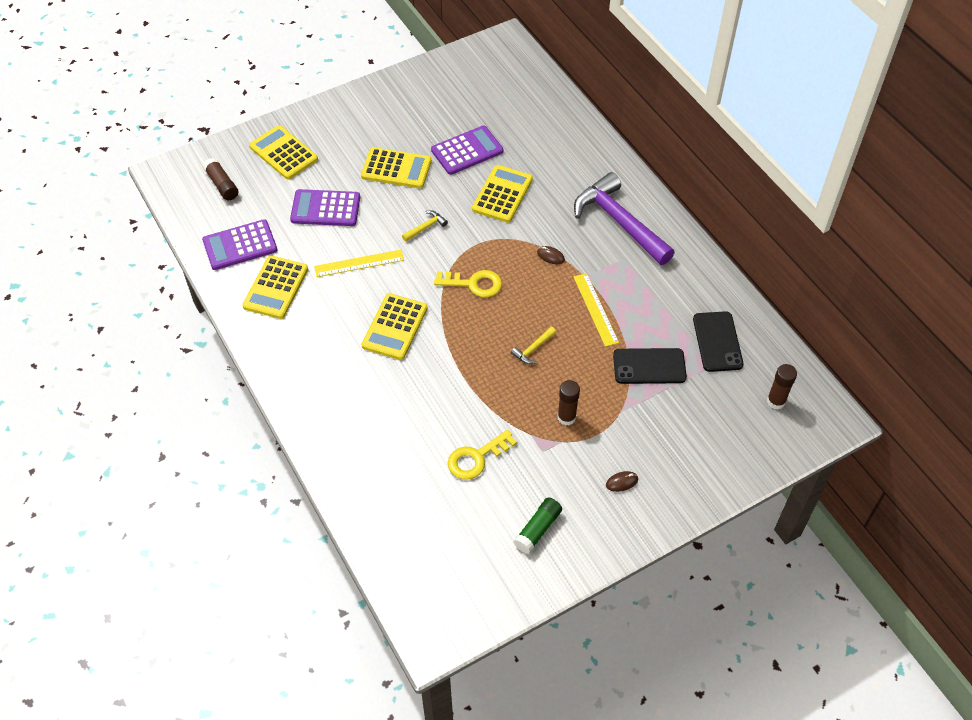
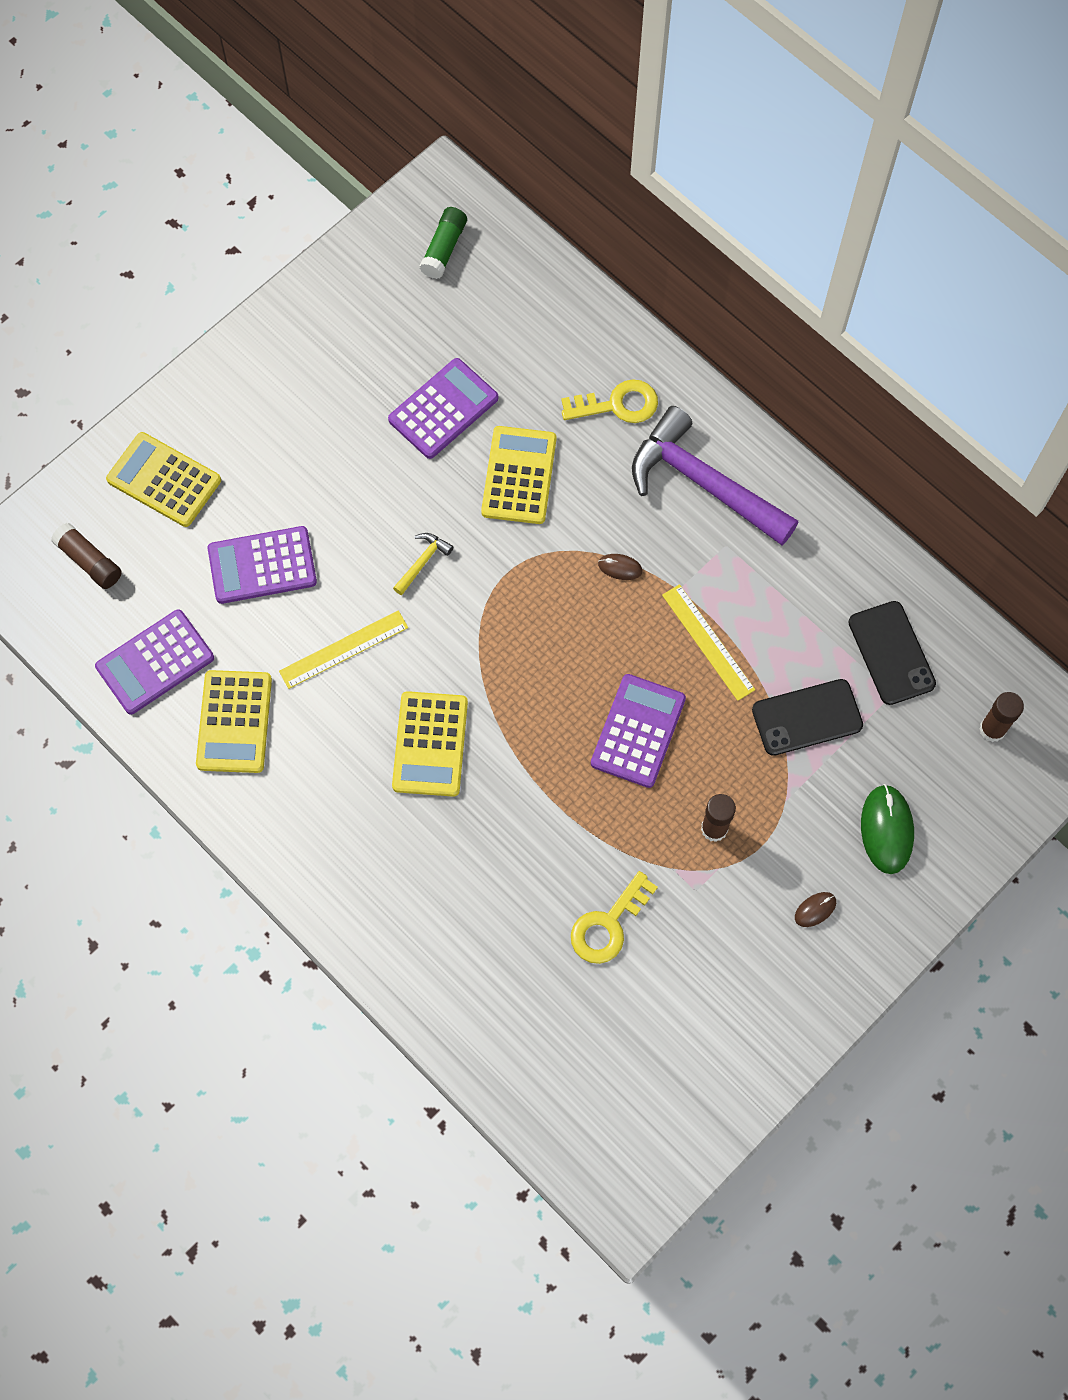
camera: 15 degrees left, 15 degrees up
(396, 169) = (346, 467): yellow calculator -> none
(474, 284) = (522, 643): yellow key -> yellow key (618, 404)
(533, 349) = (638, 731): yellow hammer -> purple calculator
(538, 529) = (722, 1011): green glue stick -> green glue stick (444, 249)
(685, 445) = (886, 830): none -> green mouse

